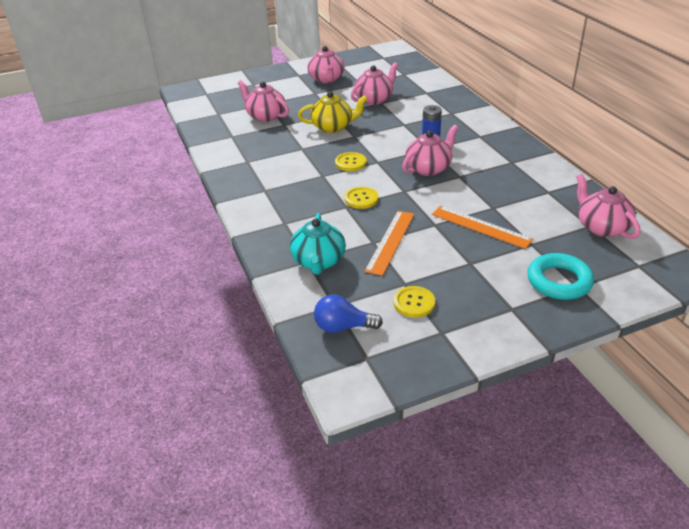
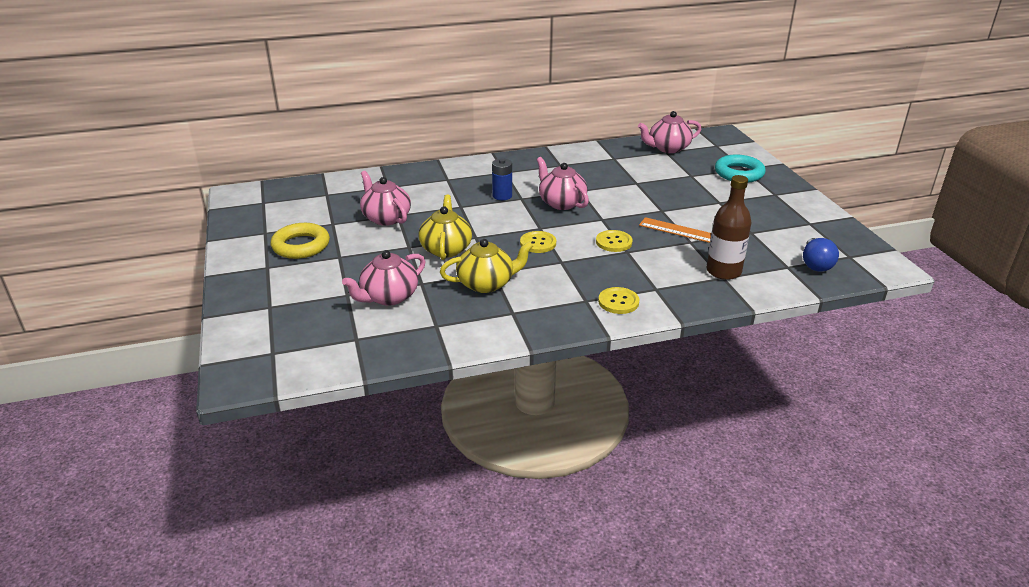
camera: 85 degrees left, 5 degrees down
(285, 147) = (486, 284): none -> yellow teapot
(318, 261) = (723, 271): turquoise teapot -> brown bottle
(326, 79) = (301, 246): pink teapot -> yellow ring
(414, 303) = (776, 230): yellow button -> yellow button (618, 302)
(481, 226) = (666, 191): orange ruler -> none

